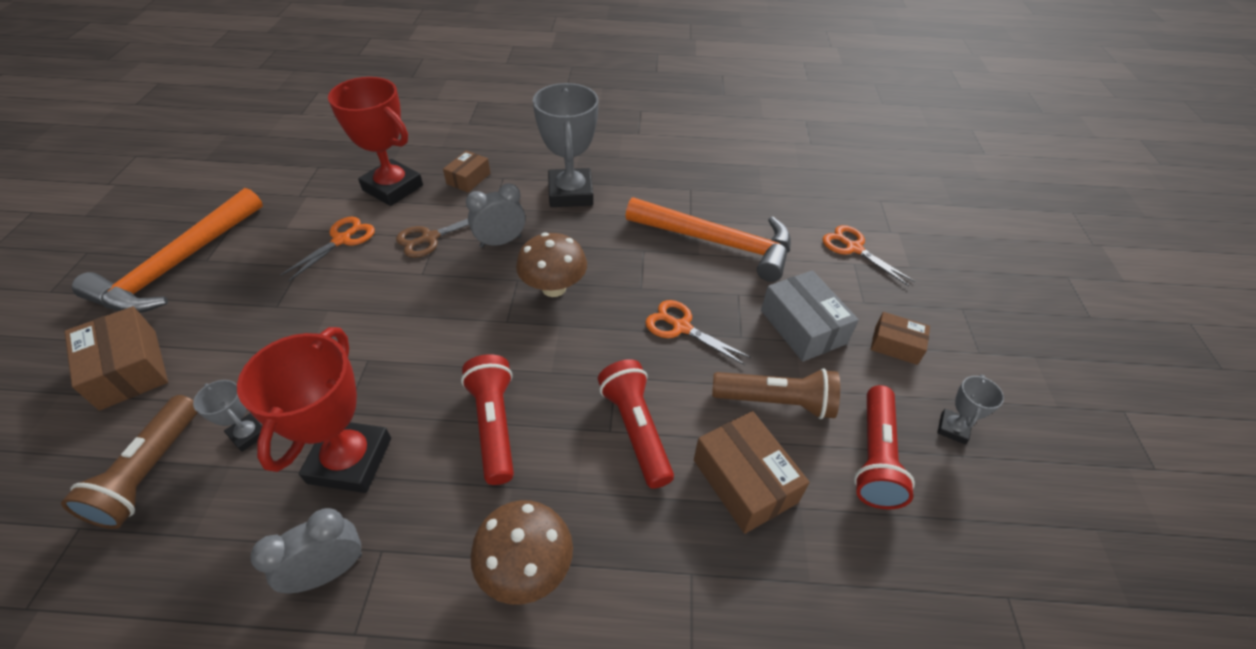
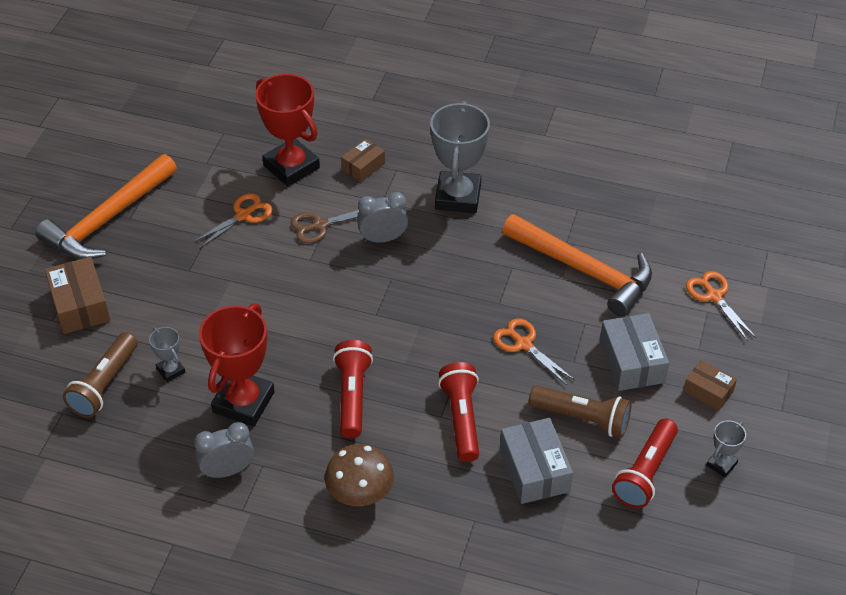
camera: 15 degrees right, 0 degrees up
(554, 288) = (422, 291): brown mushroom -> none
(744, 481) = (534, 470): brown box -> grey box

